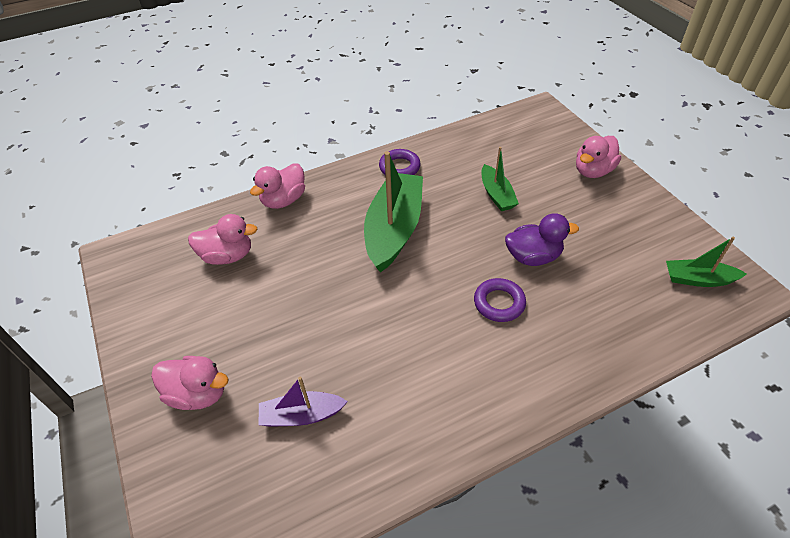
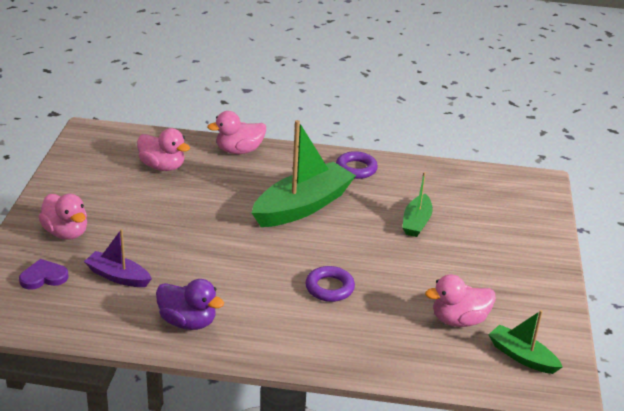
camera: 30 degrees right, 15 degrees down
(223, 469) = (43, 277): none -> purple heart
(533, 257) = (394, 274): purple duck -> purple duck (188, 322)
(593, 171) = (528, 245): pink duck -> pink duck (459, 320)

